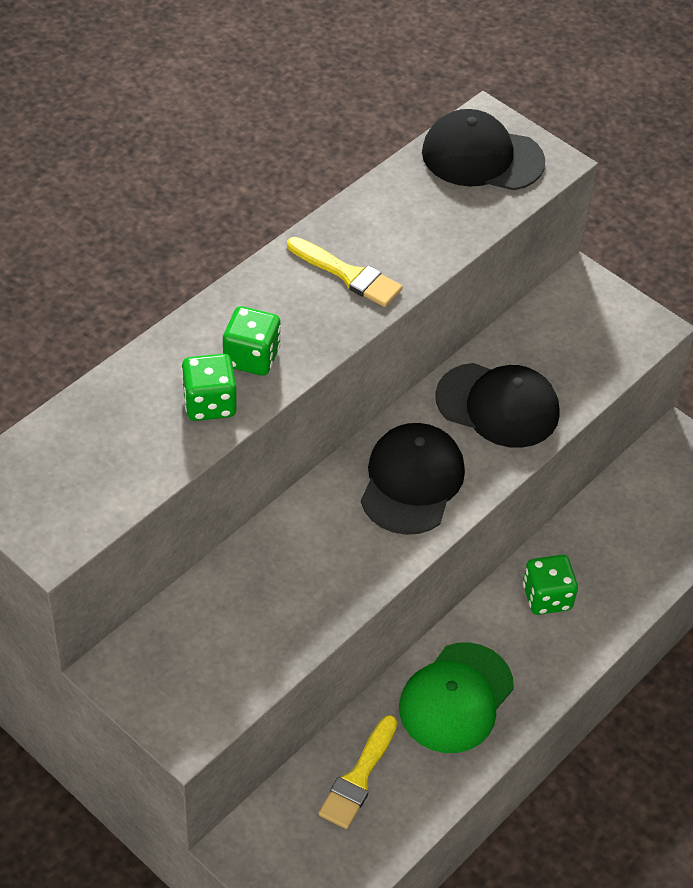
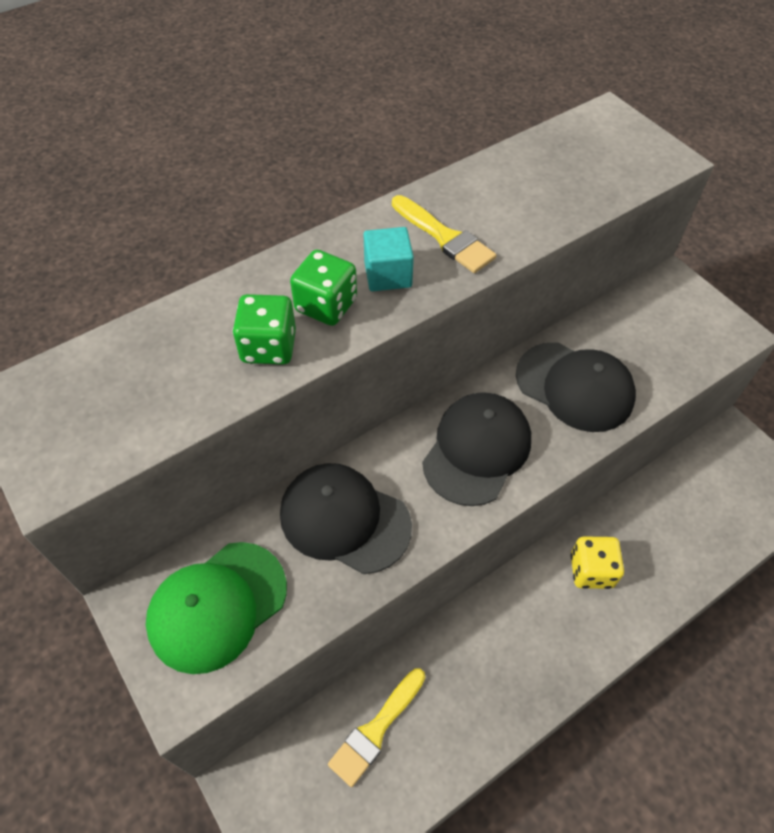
camera: 15 degrees right, 5 degrees up
(302, 319) = (388, 274): none -> turquoise cube
(456, 698) = (487, 661): green cap -> green cap (217, 606)
(482, 157) = (599, 146): black cap -> black cap (344, 519)
(546, 597) = (591, 571): green dice -> yellow dice

